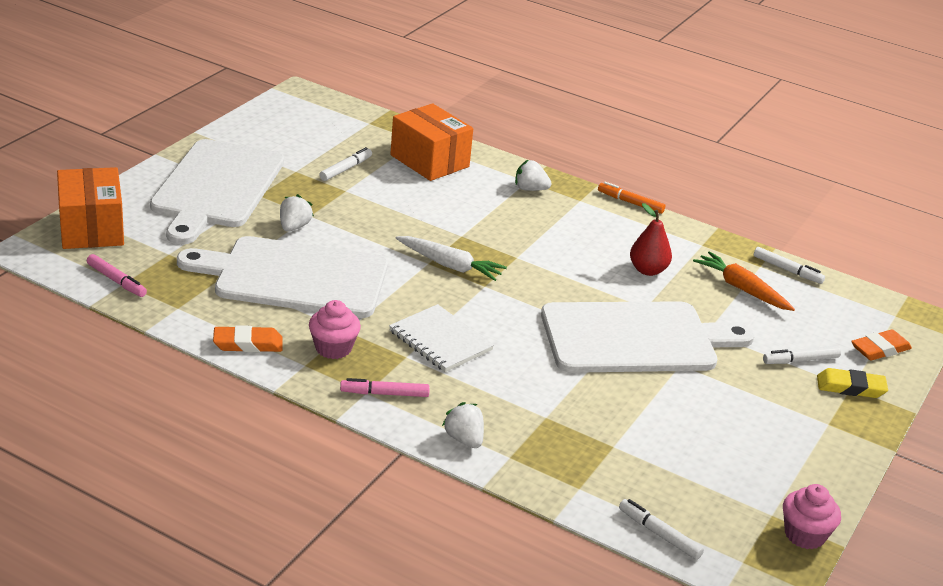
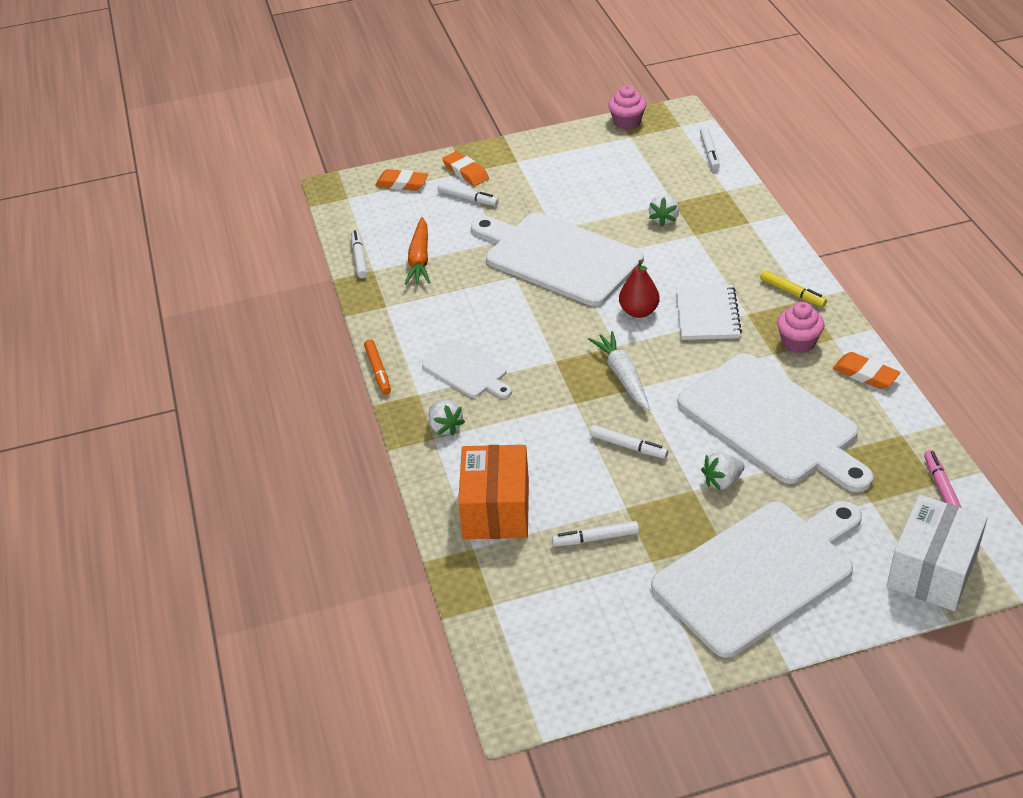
camera: 130 degrees left, 10 degrees up
(91, 229) = (932, 570): orange box -> white box
(384, 394) = (792, 293): pink marker -> yellow marker
(387, 223) = (628, 446): none -> white marker
(464, 439) = (768, 243): white strawberry -> white strawberry (664, 219)
(570, 226) = (467, 370): none -> white cutting board
(648, 270) = (466, 303): red pear -> red pear (639, 311)
(850, 387) = (465, 172): yellow eraser -> orange eraser

